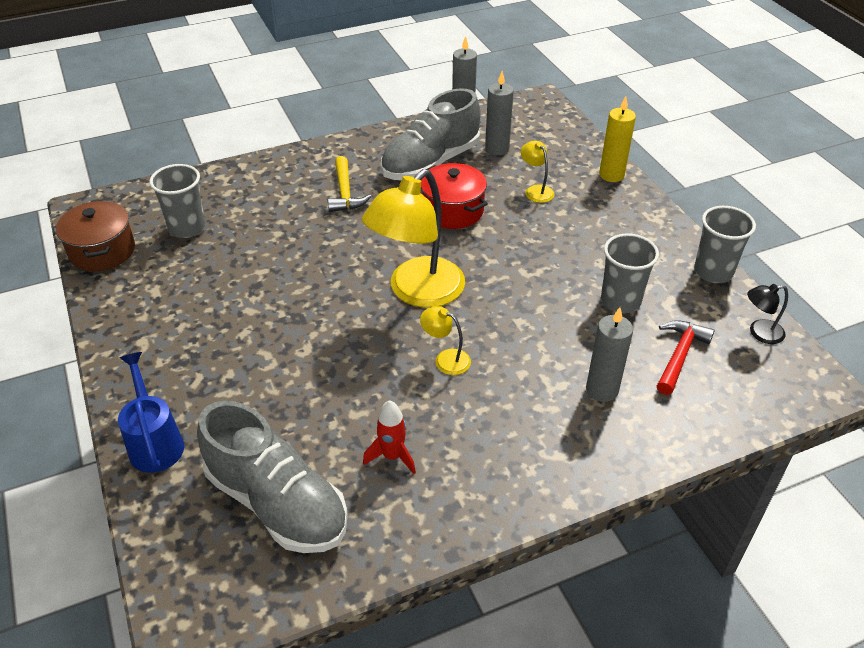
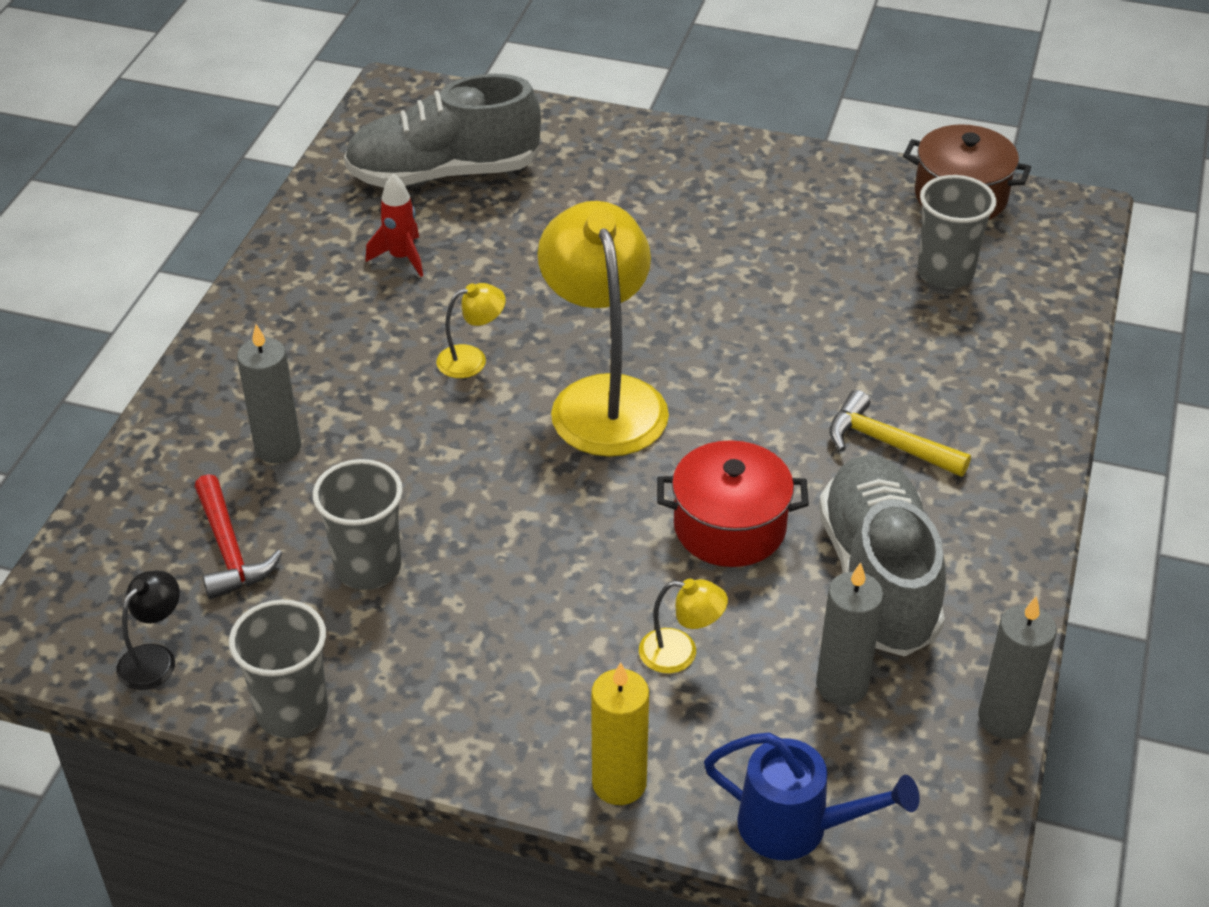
camera: 130 degrees right, 0 degrees up
(155, 442) = (602, 136): blue watering can -> blue watering can (796, 827)

